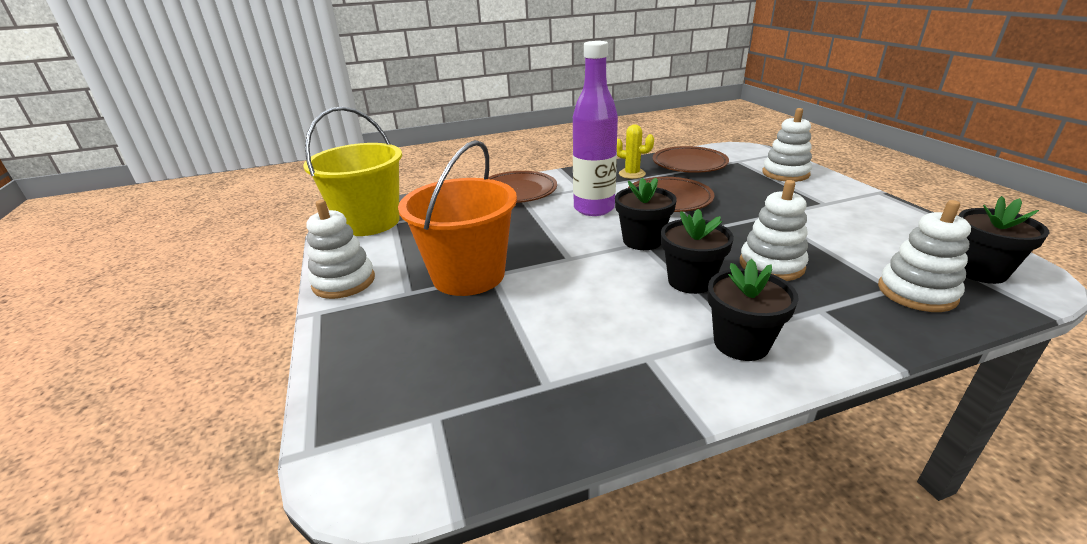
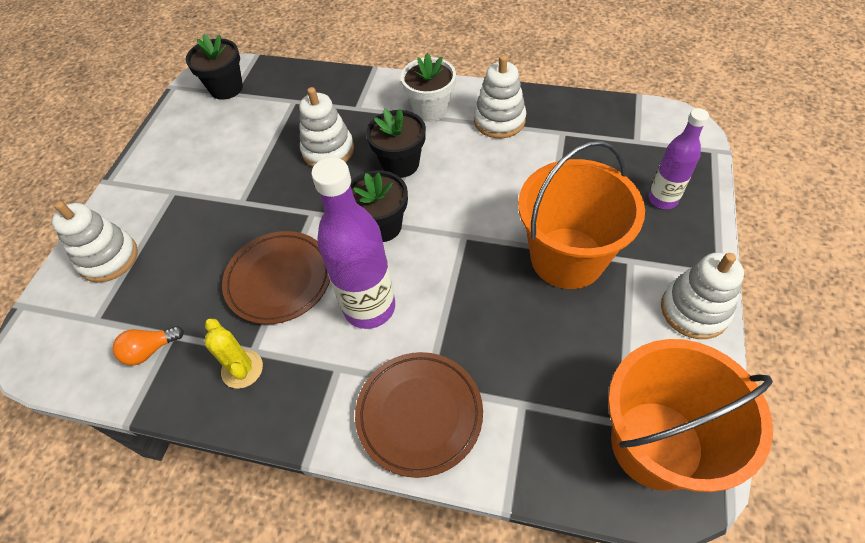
camera: 145 degrees left, 25 degrees up
(369, 222) = (656, 444): yellow bucket -> orange bucket
(384, 354) = (662, 199): none -> purple bottle
(689, 164) = (150, 350): brown plate -> orange light bulb
(741, 343) = (430, 109): black flower pot -> white flower pot
(916, 292) = (287, 93): white stacking toy -> white stacking toy (499, 120)

